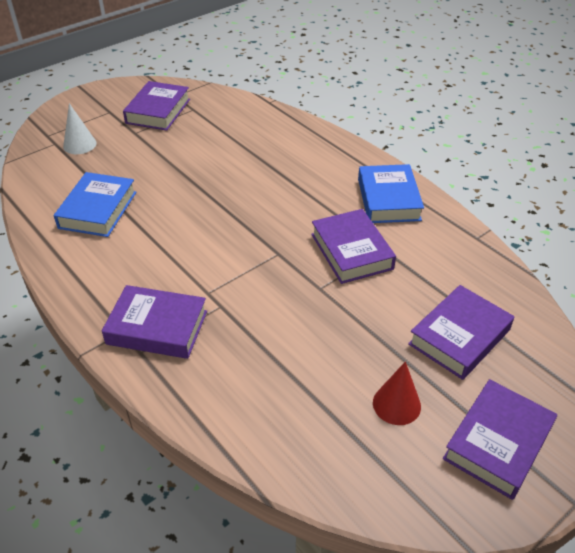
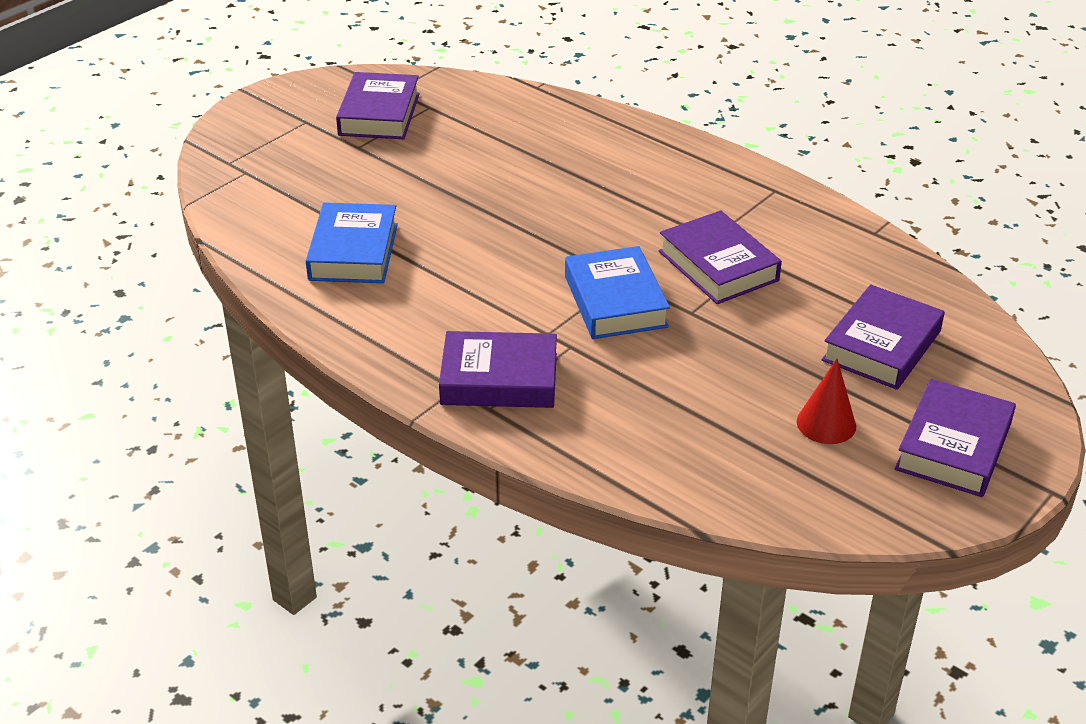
camera: 10 degrees left, 5 degrees down
(79, 145) = (285, 170): white cone -> none
(388, 199) = (747, 198): blue book -> blue book (615, 301)

